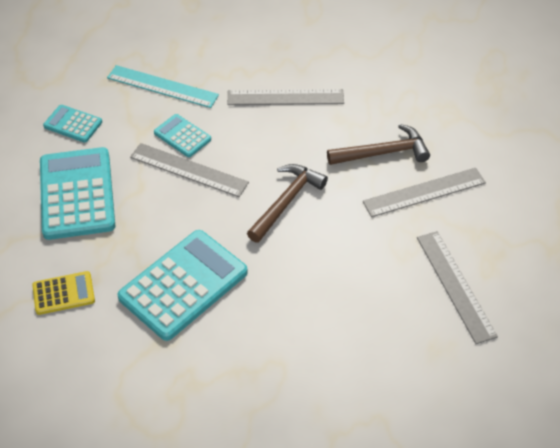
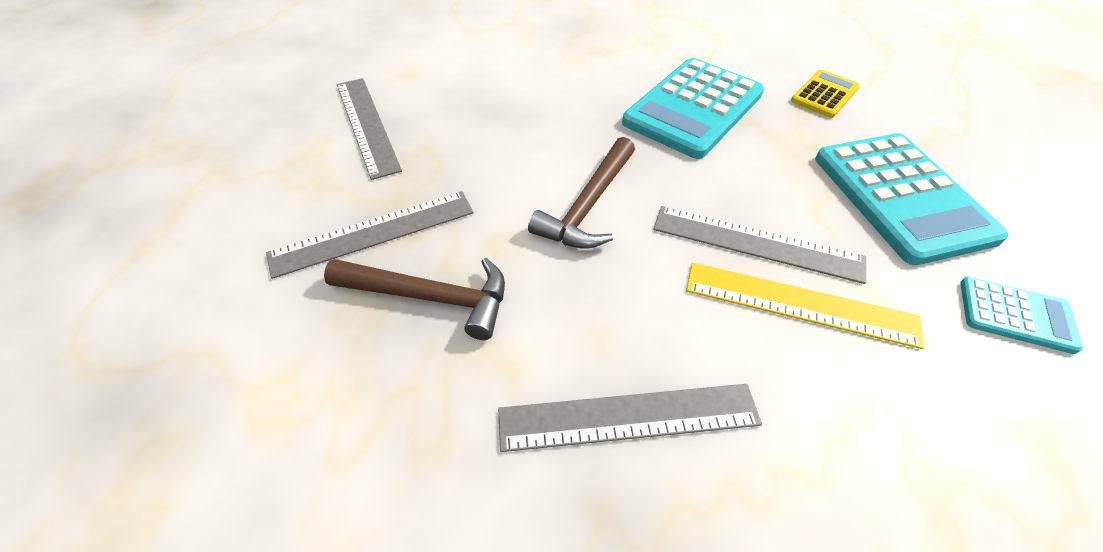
camera: 175 degrees right, 0 degrees up
(63, 293) = (824, 94): yellow calculator -> yellow calculator turned 150 degrees clockwise
(162, 87) = (911, 427): turquoise ruler -> none
(182, 136) = (800, 304): turquoise calculator -> yellow ruler
(382, 153) = (430, 297): brown hammer -> brown hammer turned 150 degrees counterclockwise

